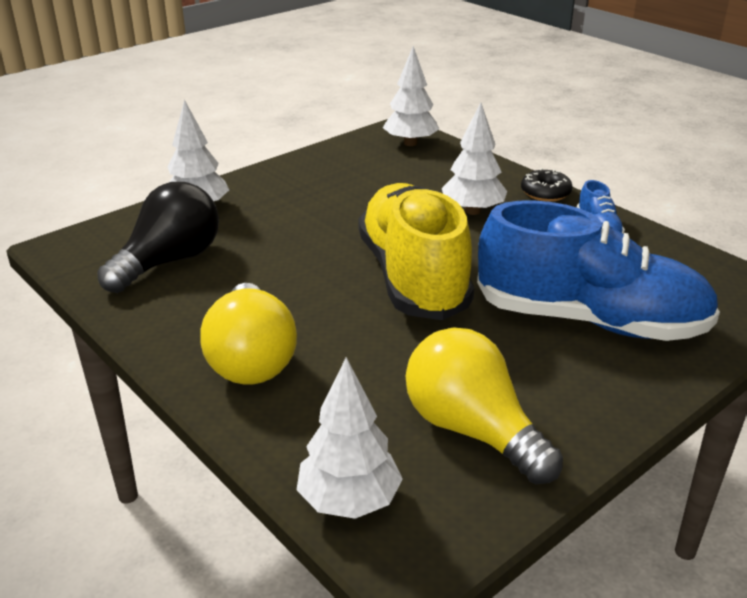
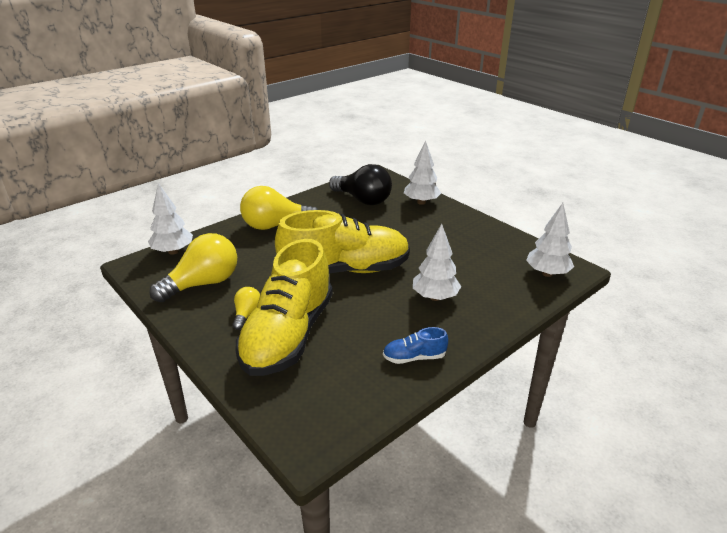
camera: 90 degrees right, 0 degrees up
(545, 193) = (474, 336): black donut -> none
(552, 365) = (246, 314): none -> yellow light bulb
(590, 321) = (288, 335): blue shoe -> yellow shoe

